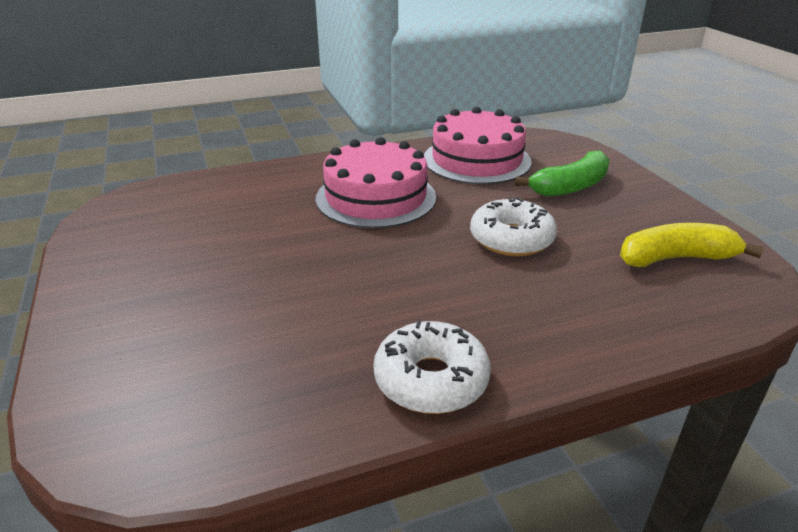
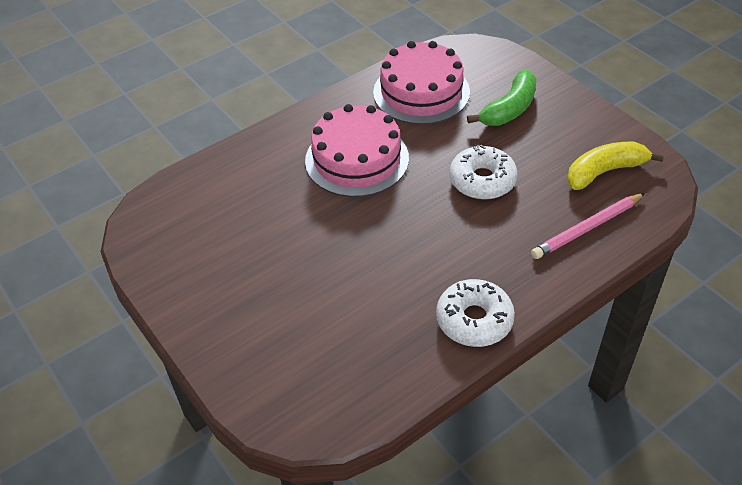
camera: 15 degrees left, 15 degrees up
(635, 310) = (587, 228): none -> pink pencil

